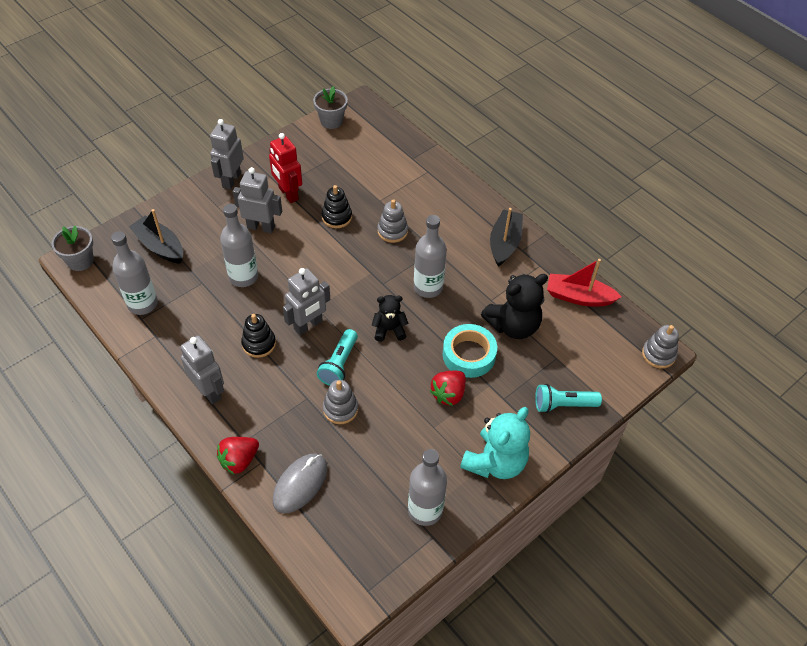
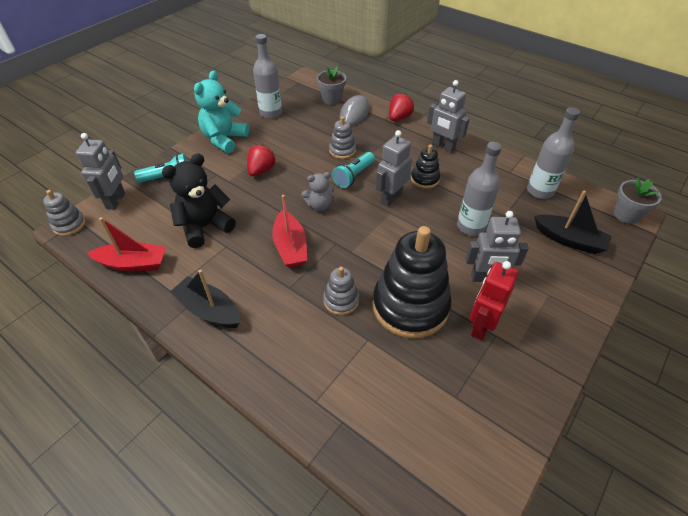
camera: 170 degrees right, 5 degrees down
(231, 180) = (559, 332): grey robot -> grey robot (116, 201)
(288, 194) = (481, 326): red robot -> red robot turned 105 degrees counterclockwise
(331, 121) = (490, 475): grey flower pot -> grey flower pot (332, 99)
(337, 217) = (410, 306): black stacking toy -> black stacking toy, size x2.12
(339, 364) = (354, 176): turquoise flashlight -> turquoise flashlight turned 150 degrees counterclockwise
(389, 330) = (319, 206): black teddy bear -> grey teddy bear
(428, 287) = (290, 247): grey bottle -> red boat
(469, 355) = (246, 198): turquoise tape -> none
(504, 243) = (209, 310): black boat -> black boat turned 120 degrees clockwise

